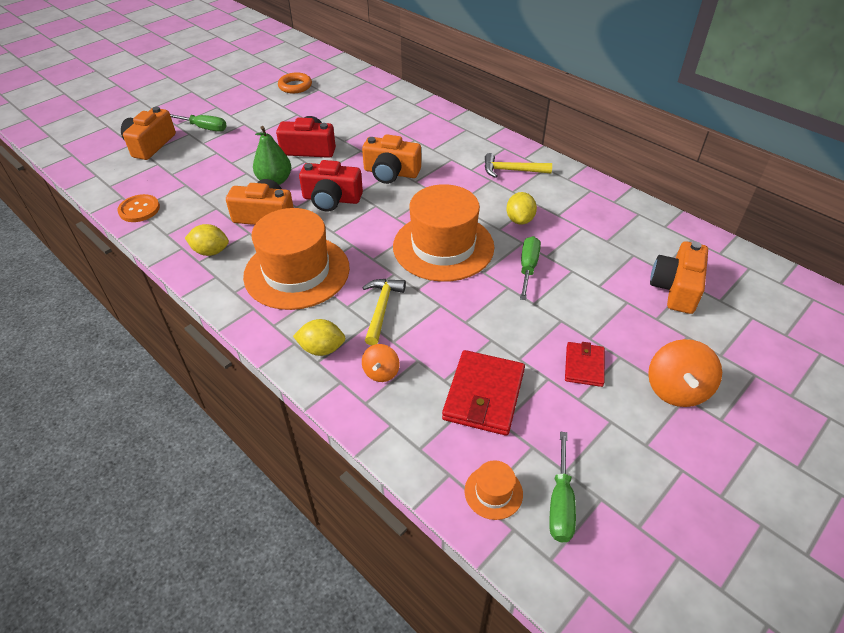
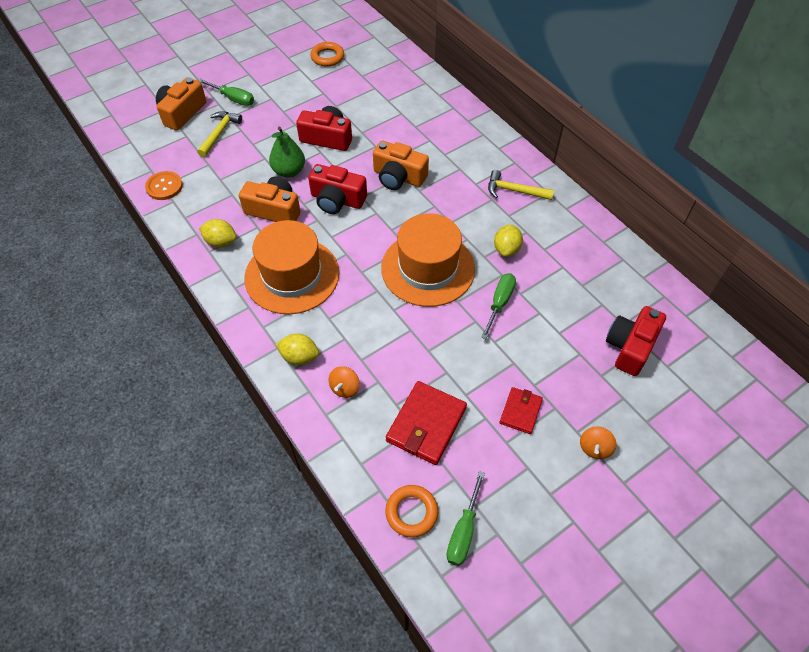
camera: 10 degrees right, 10 degrees up
(381, 309) = (358, 325): yellow hammer -> yellow hammer (219, 133)
(493, 492) = (411, 512): orange hat -> orange ring
(676, 288) = (630, 347): orange camera -> red camera
(676, 389) = (594, 448): orange spinning top -> orange spinning top, size x0.59

